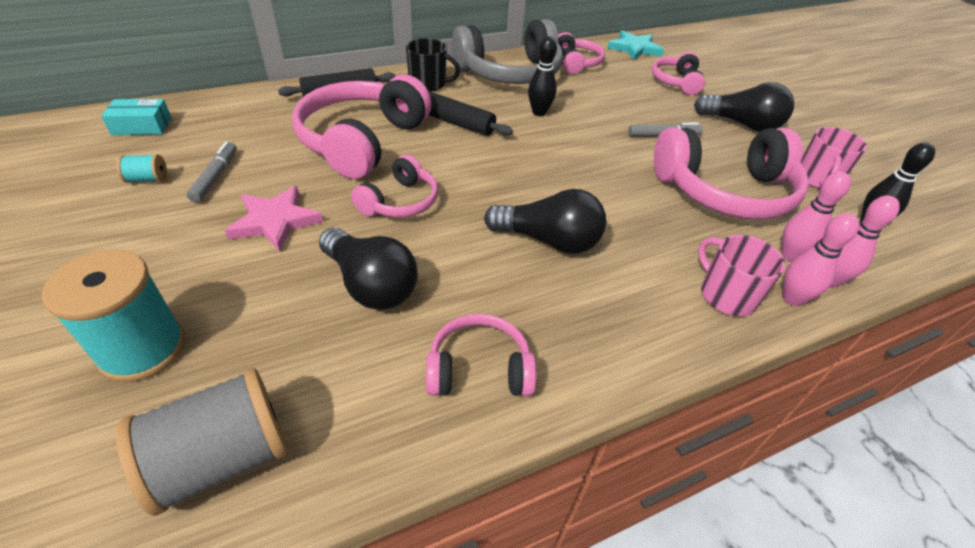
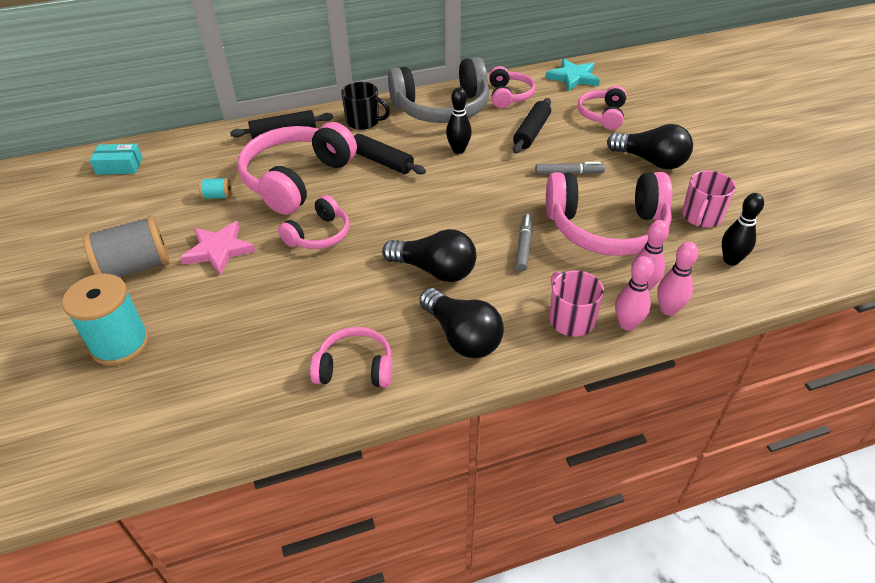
camera: 10 degrees right, 0 degrees up
(148, 179) = (124, 213): turquoise spool -> turquoise spool (218, 196)
(215, 176) = (175, 211): grey marker -> grey marker (524, 246)
(223, 459) = (171, 417): grey spool -> grey spool (136, 267)
(370, 285) = (285, 303): black light bulb -> black light bulb (462, 336)
(611, 96) = (532, 132): none -> black rolling pin

